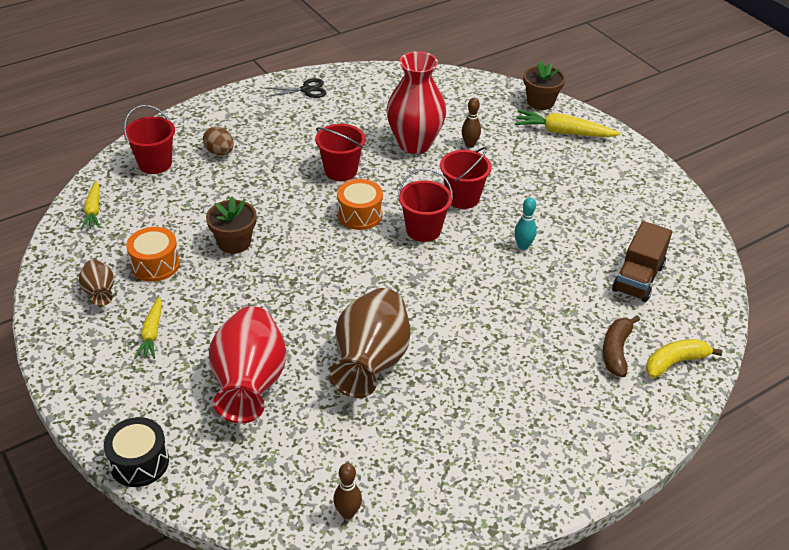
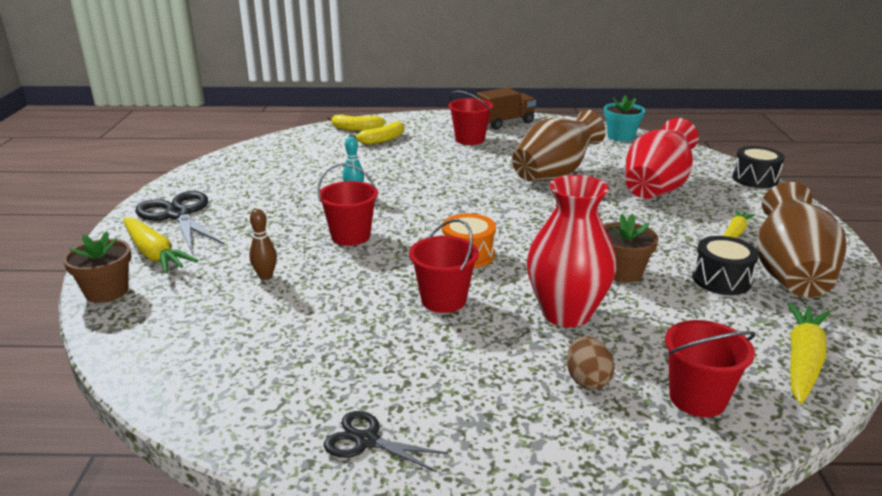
camera: 145 degrees left, 15 degrees down
(93, 210) = (802, 361): yellow carrot -> yellow carrot, size x1.58
(100, 293) = (789, 274): brown vase -> brown vase, size x2.05
(155, 264) = (721, 280): orange drum -> black drum
(347, 513) = (621, 136): brown bowling pin -> turquoise flower pot
(414, 144) = (322, 298): red vase -> red vase (566, 313)
(423, 230) = (421, 226): red bucket -> red bucket (470, 139)
(611, 167) = (178, 215): none -> black scissors
(616, 351) = (382, 140): brown banana -> yellow banana
(638, 278) = (305, 158): brown truck -> brown truck (505, 123)

